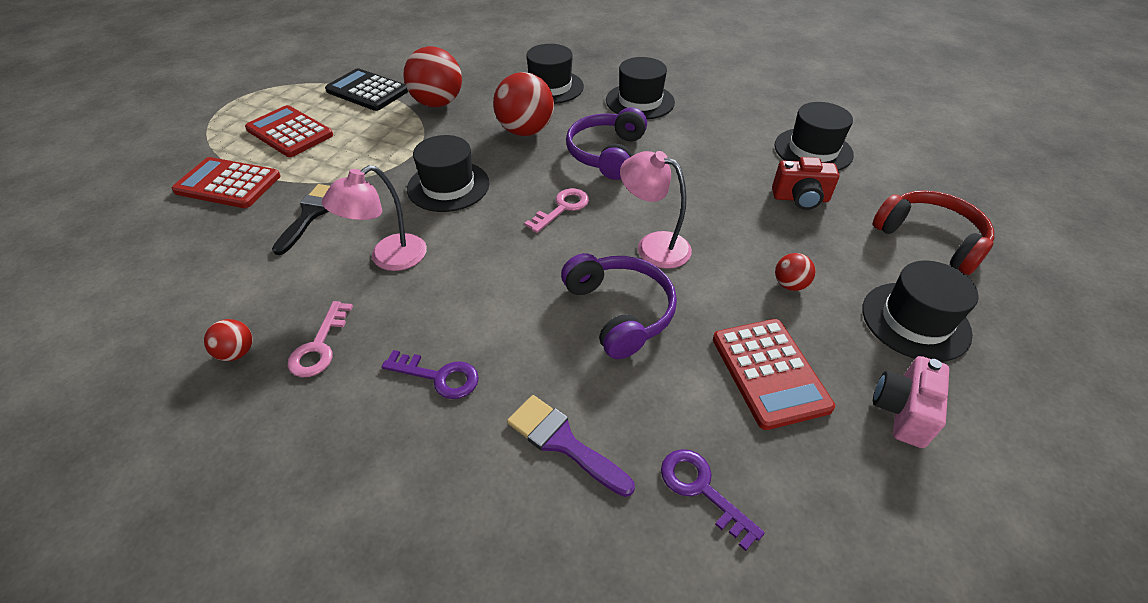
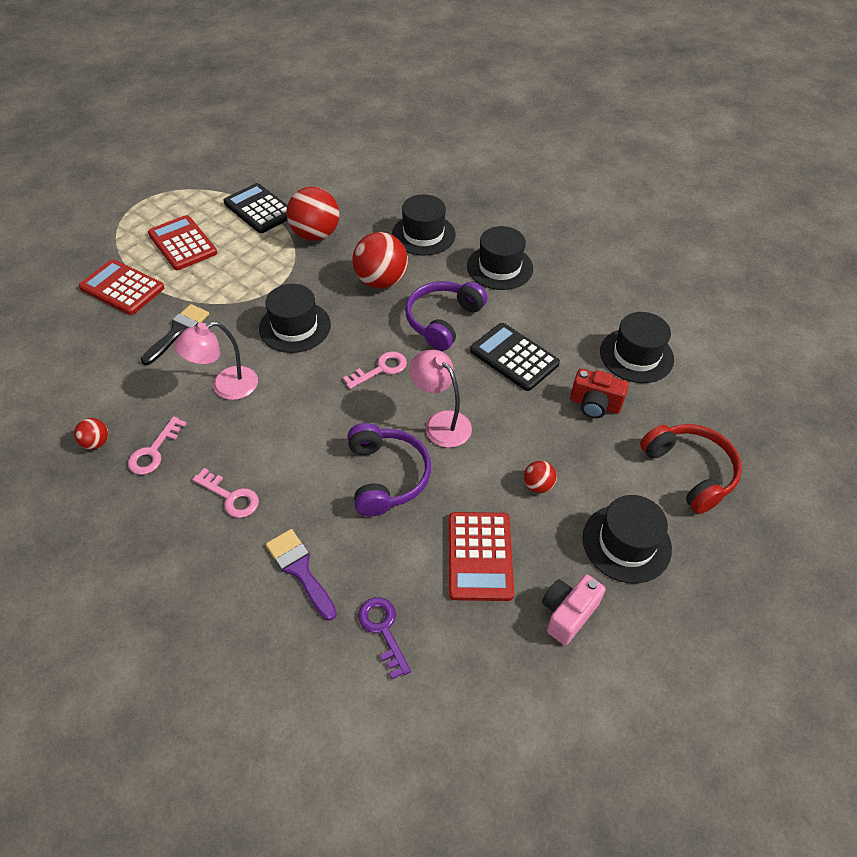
camera: 15 degrees right, 5 degrees up
(439, 376) = (231, 497): purple key -> pink key
(696, 172) = (514, 357): none -> black calculator

